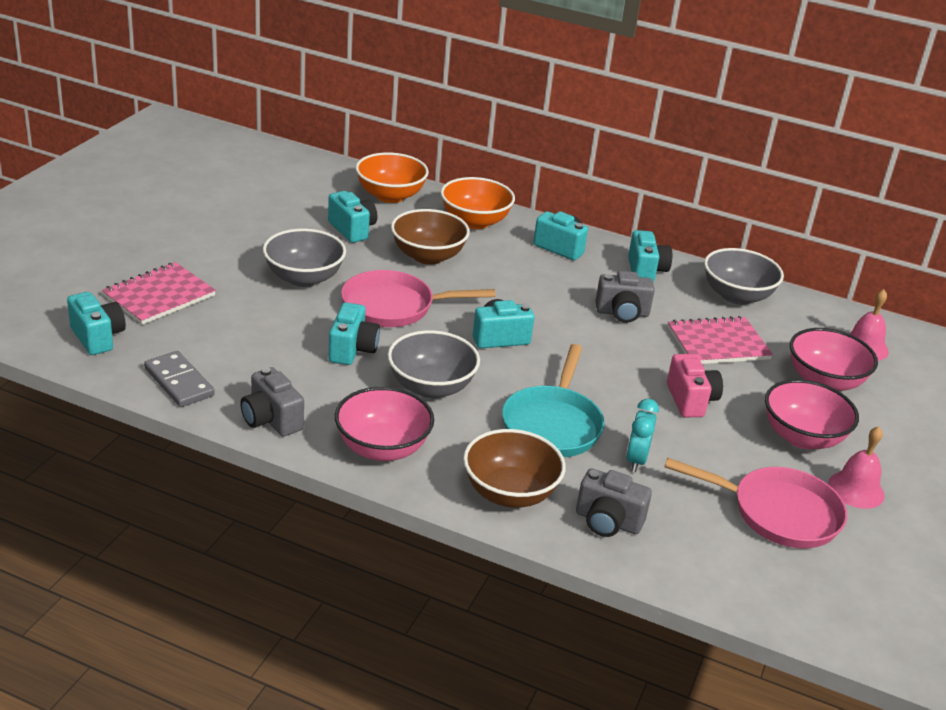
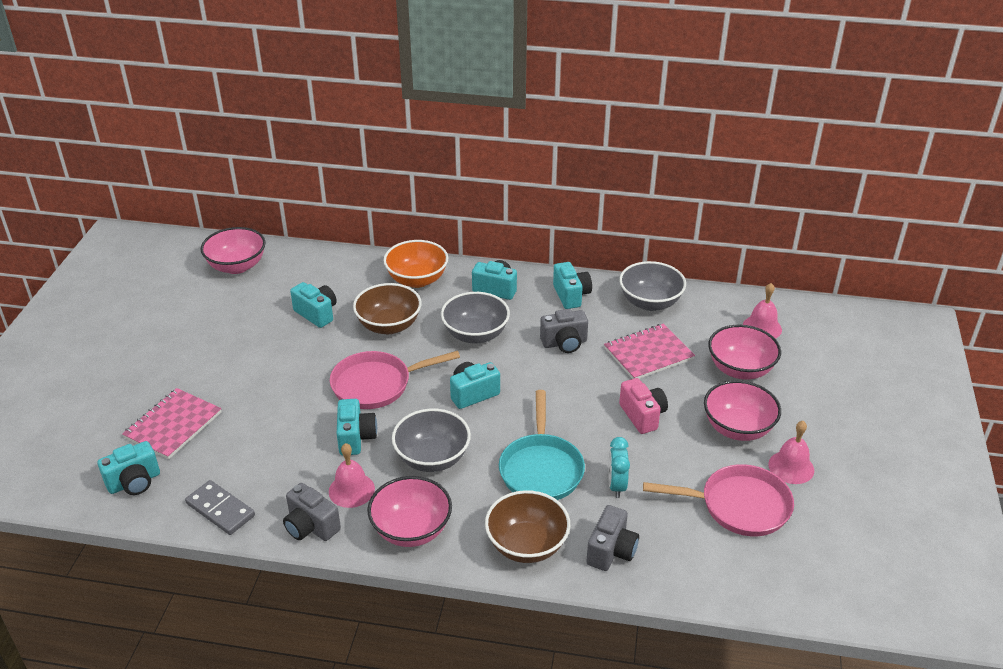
camera: 10 degrees left, 5 degrees up
(98, 337) = (134, 482): turquoise camera -> turquoise camera turned 105 degrees clockwise
(282, 171) = (237, 266): none -> pink bowl
(304, 278) = (292, 375): grey bowl -> grey bowl (475, 334)
(329, 396) = (351, 490): none -> pink bell
(390, 196) = (338, 270): orange bowl -> none
(607, 522) = (611, 551): grey camera -> grey camera turned 75 degrees counterclockwise

